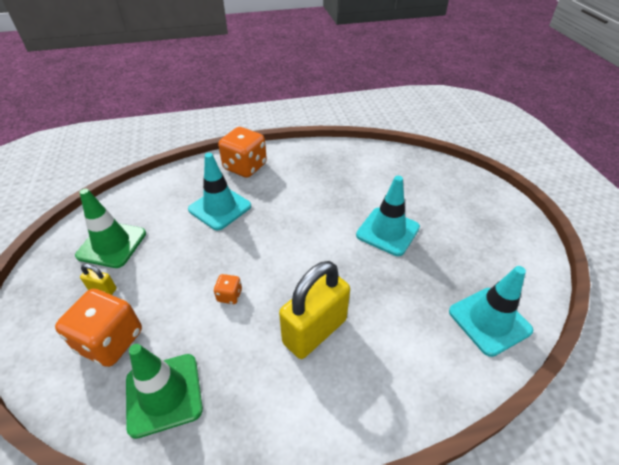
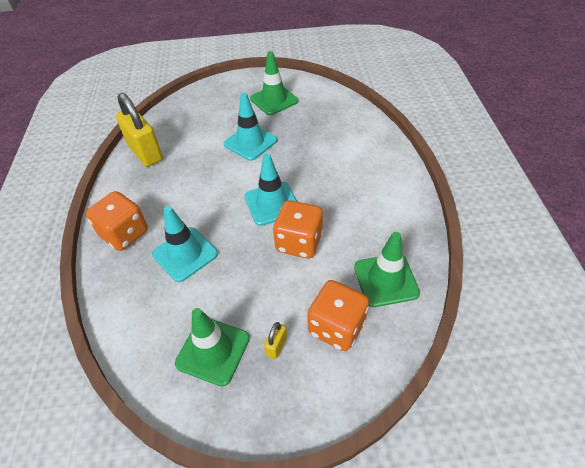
camera: 80 degrees left, 5 degrees up
(229, 295) = (299, 242): orange dice -> orange dice, size x2.15
(314, 331) = (338, 192): yellow padlock -> yellow padlock (145, 153)
(480, 243) = (274, 100): none -> green traffic cone
(489, 321) = (337, 111): turquoise traffic cone -> turquoise traffic cone (272, 203)

